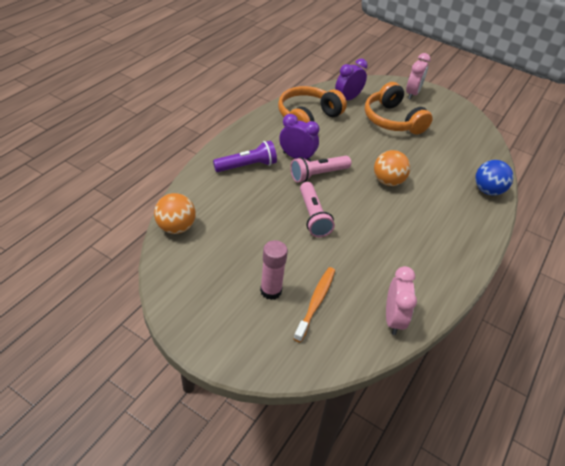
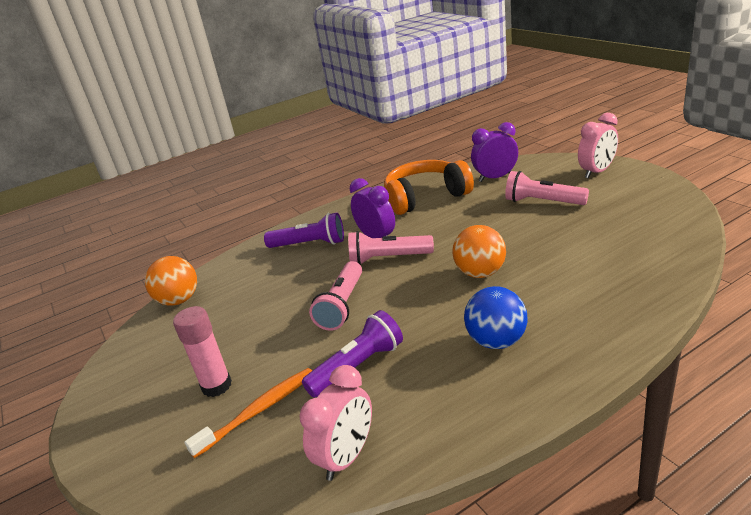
camera: 35 degrees right, 15 degrees down
(357, 260) = (358, 366): none -> purple flashlight
(392, 120) = (542, 202): orange headphones -> pink flashlight
(487, 190) = (642, 298): blue ball -> blue ball (496, 341)

